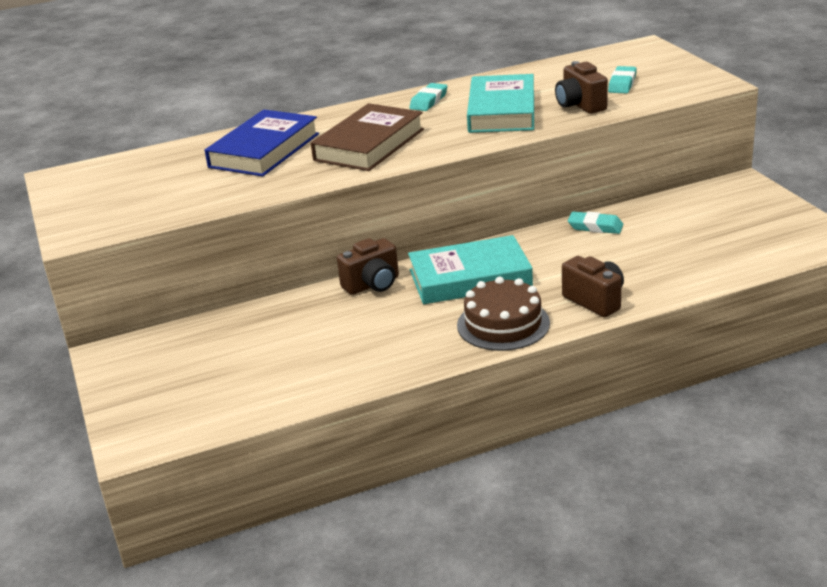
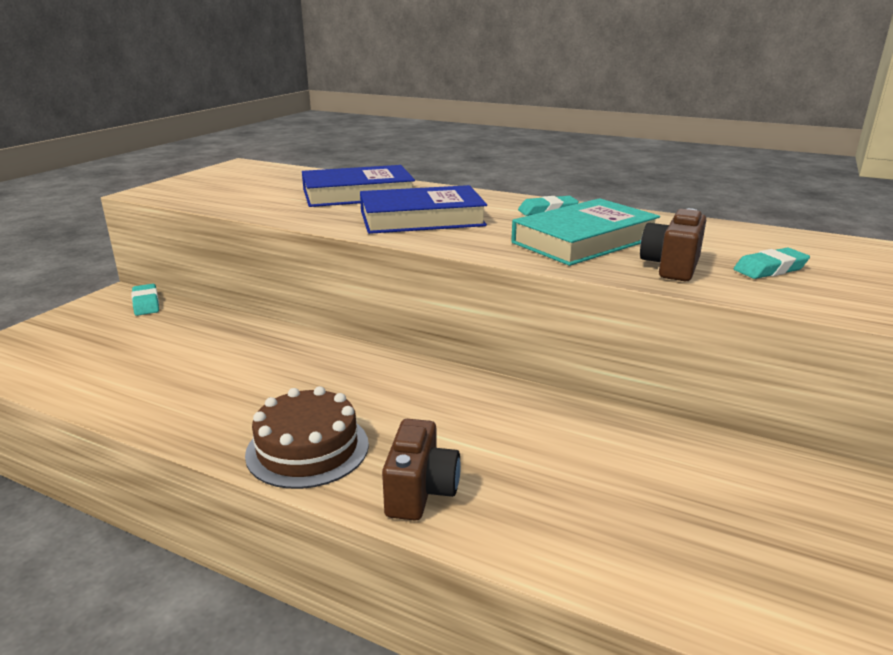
camera: 45 degrees right, 5 degrees down
(369, 145) = (421, 218): brown book -> blue book
(373, 285) = (317, 348): brown camera -> none
(470, 278) = (383, 390): turquoise book -> none
(595, 227) = (584, 420): turquoise eraser -> turquoise eraser (146, 303)

